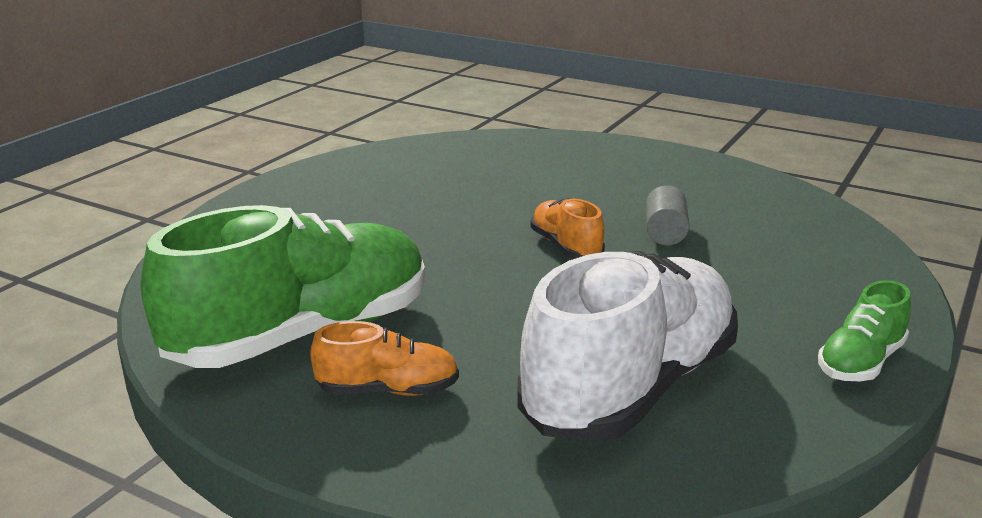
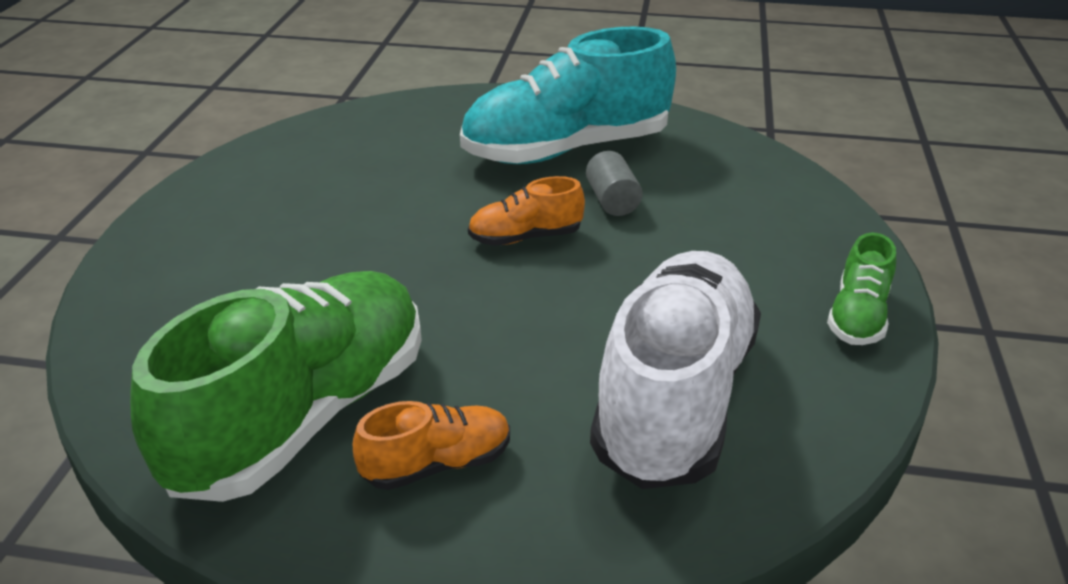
camera: 20 degrees left, 10 degrees up
(566, 247) = (525, 237): orange shoe -> orange shoe turned 60 degrees counterclockwise
(645, 189) = (566, 150): none -> turquoise shoe

